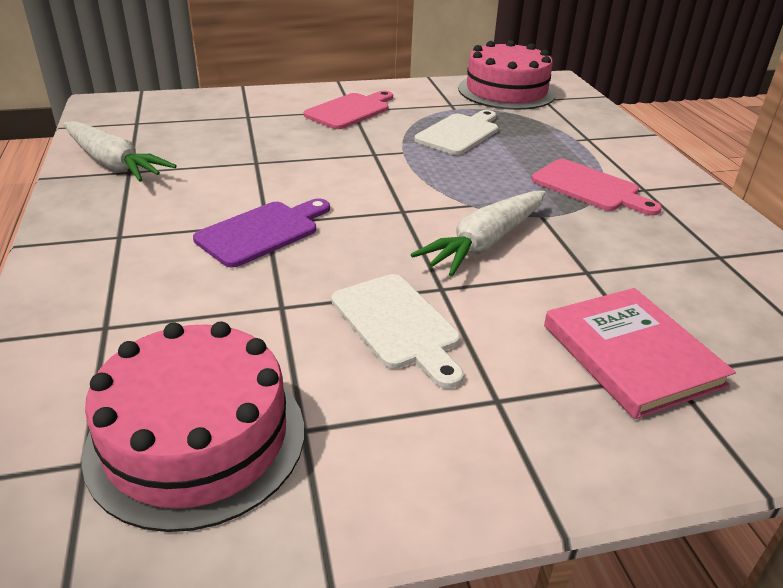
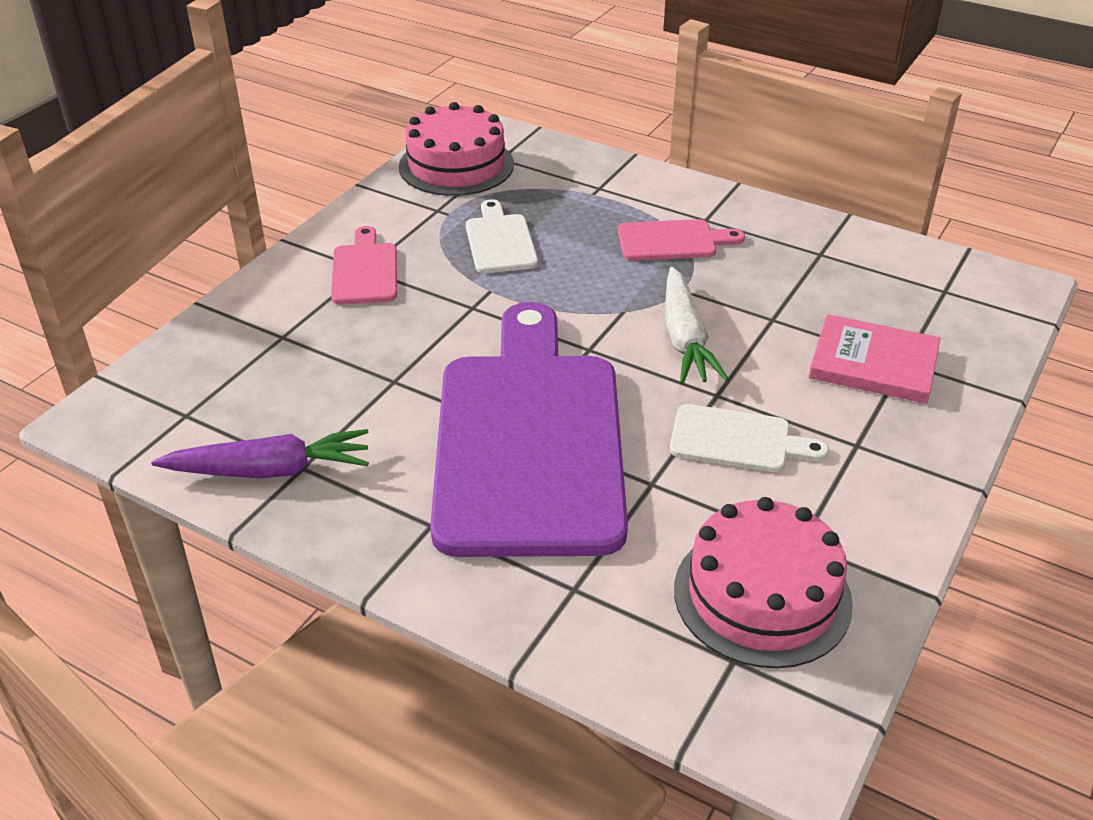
camera: 45 degrees left, 5 degrees up
(113, 163) = (270, 470): white carrot -> purple carrot
(262, 232) = (530, 439): purple cutting board -> purple cutting board, size x2.40

